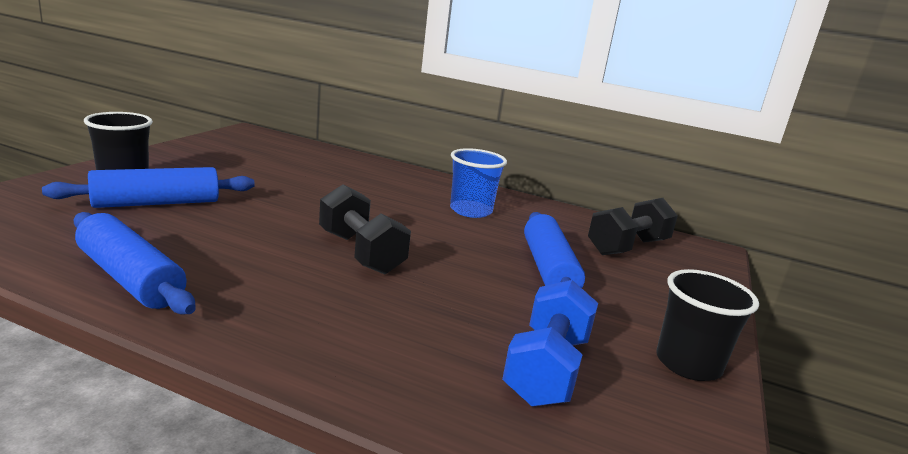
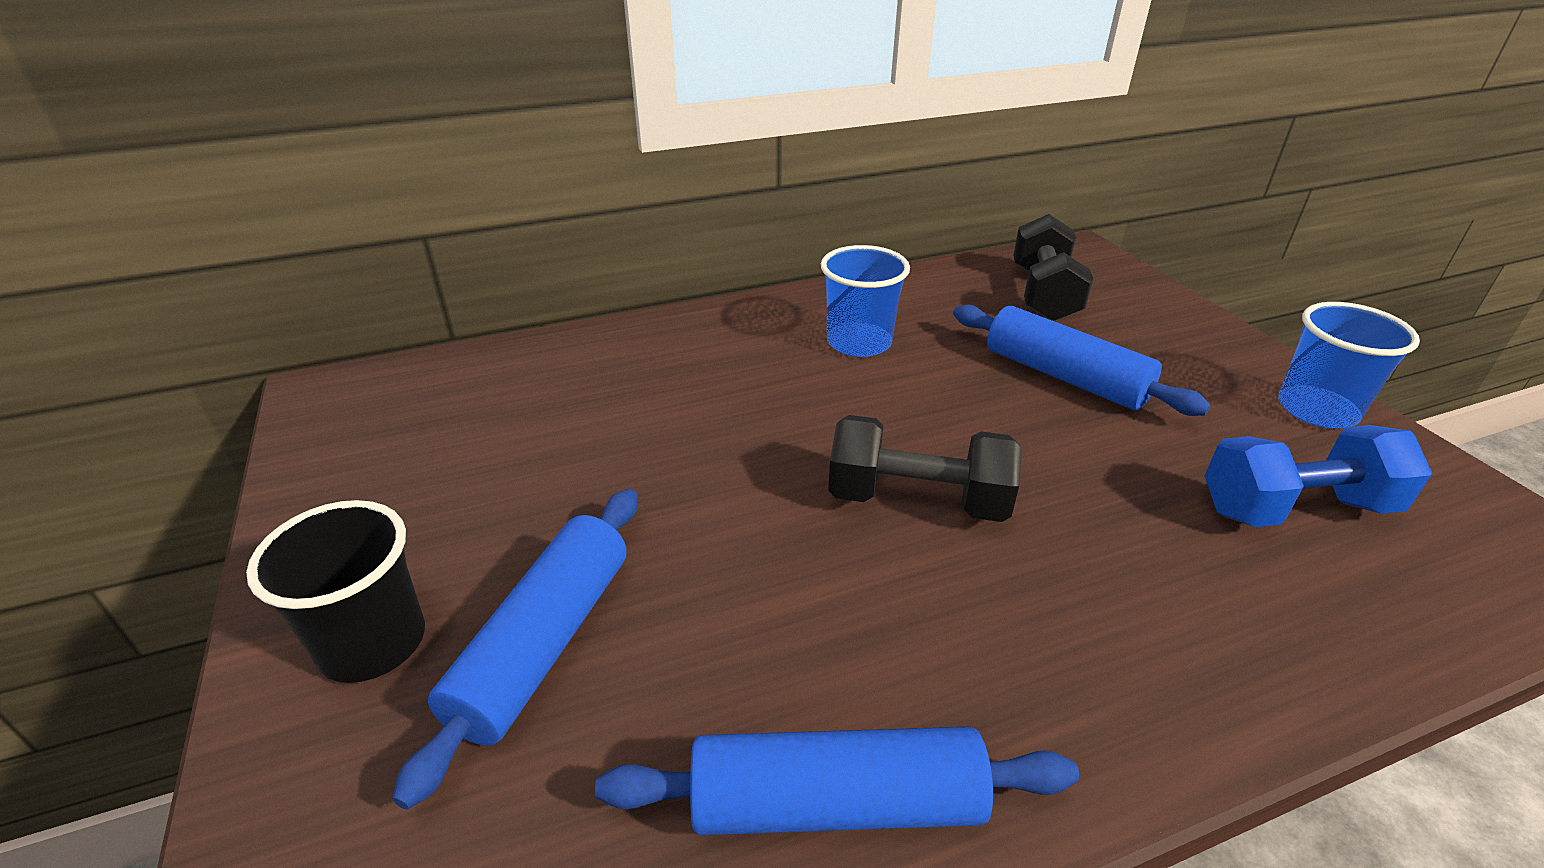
camera: 40 degrees left, 15 degrees up
(546, 369) = (1295, 508): blue dumbbell -> blue dumbbell turned 75 degrees counterclockwise
(688, 364) = (1317, 410): black cup -> blue cup

